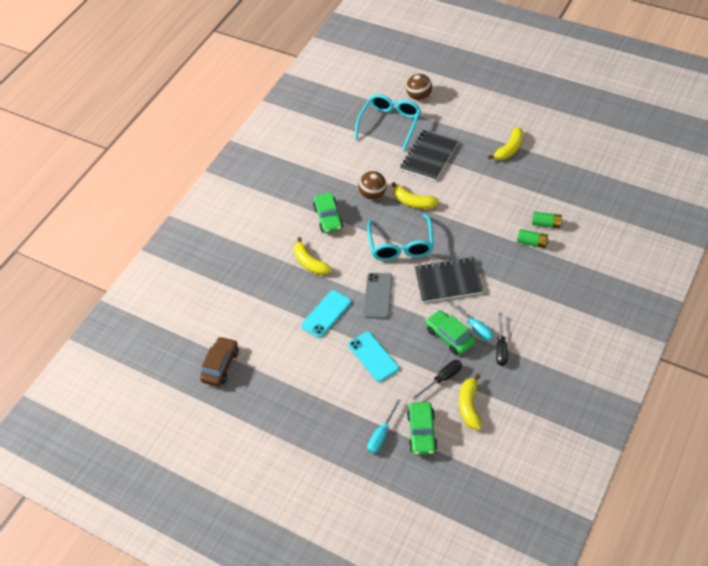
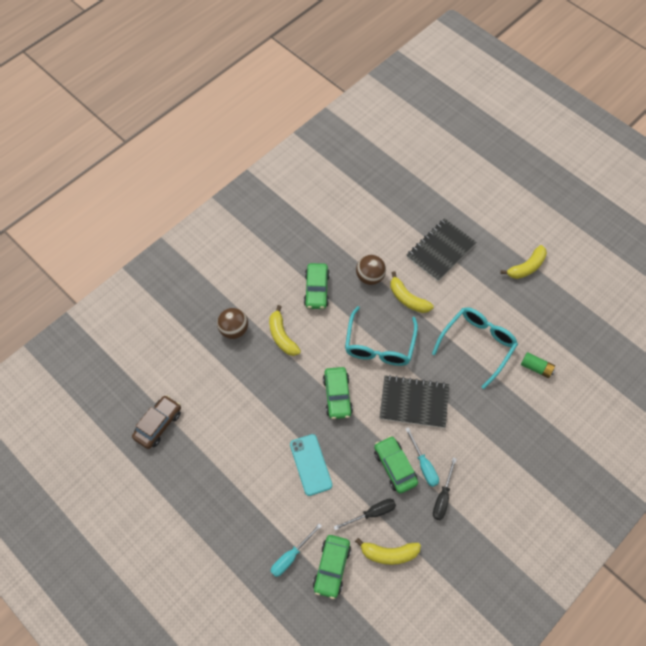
camera: 10 degrees right, 10 degrees up
(326, 314) = (280, 400): turquoise phone -> none
(378, 296) = (337, 396): grey phone -> green car
(390, 124) = (413, 199): turquoise glasses -> turquoise glasses (477, 345)
(419, 96) = (453, 176): brown ball -> brown ball (234, 330)
(469, 406) = (389, 553): yellow banana -> yellow banana turned 105 degrees counterclockwise
(532, 242) = (514, 385): green battery -> none

